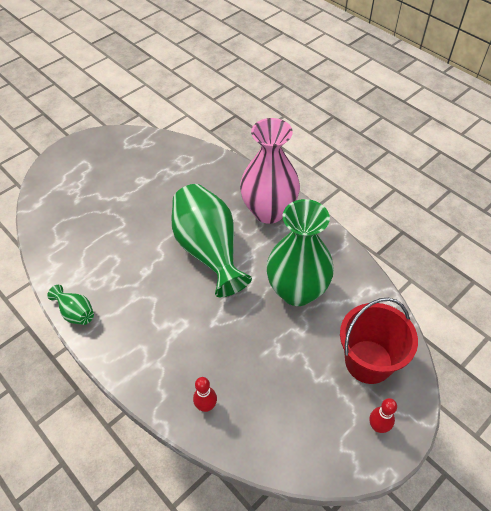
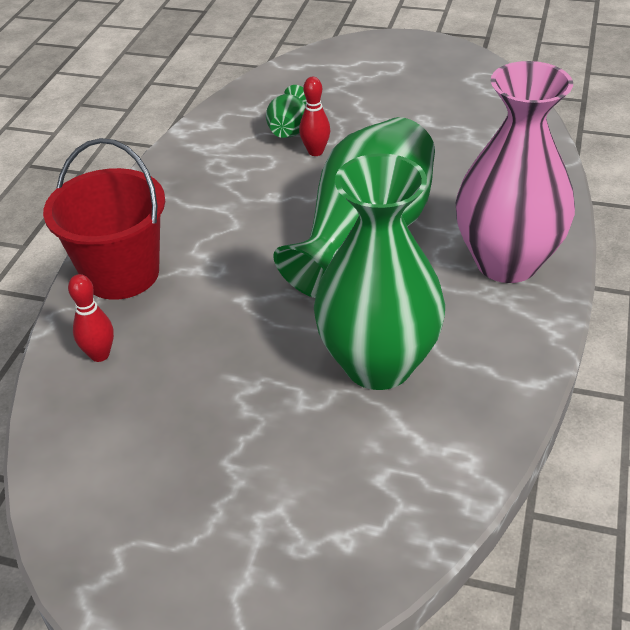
camera: 60 degrees right, 10 degrees down
(76, 313) = (160, 174): green vase -> green vase (289, 129)
(368, 361) = (311, 519): red bucket -> red bucket (121, 274)
(378, 426) = (189, 586): red bowling pin -> red bowling pin (315, 152)

